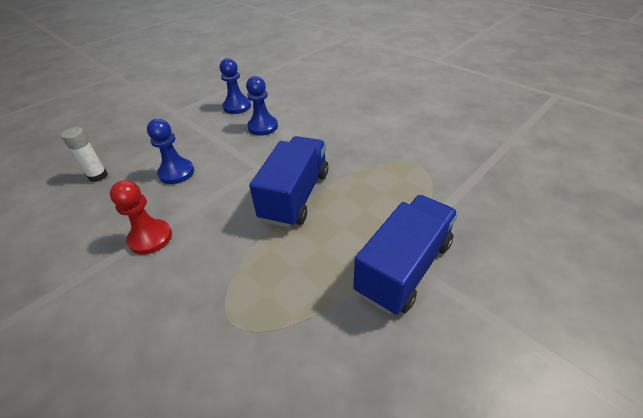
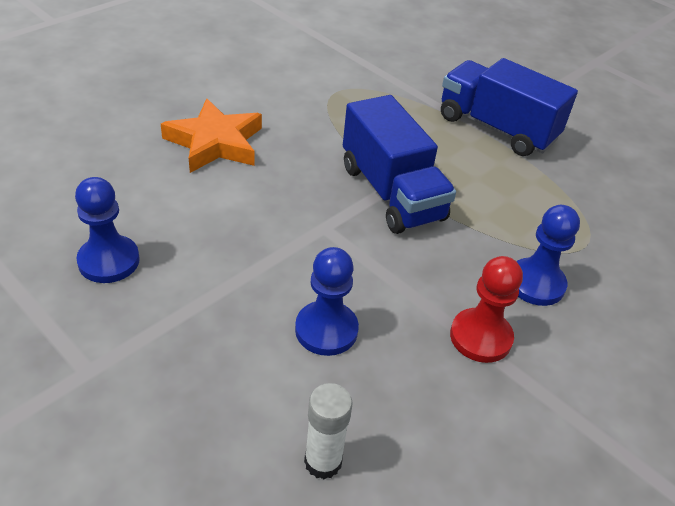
camera: 95 degrees left, 0 degrees up
(263, 127) = (203, 223): blue pawn -> blue pawn (536, 284)
(295, 196) = (391, 193): blue truck -> blue truck turned 135 degrees counterclockwise
(335, 122) = (215, 143): none -> orange star

